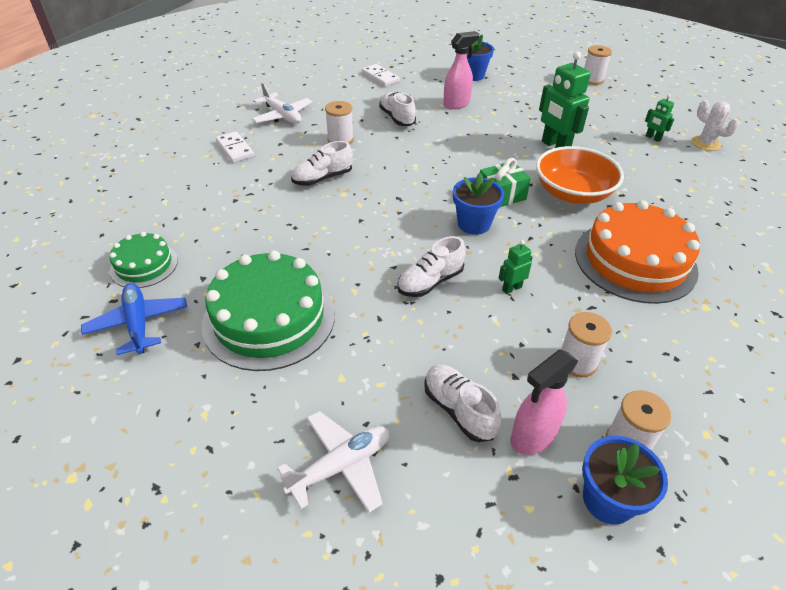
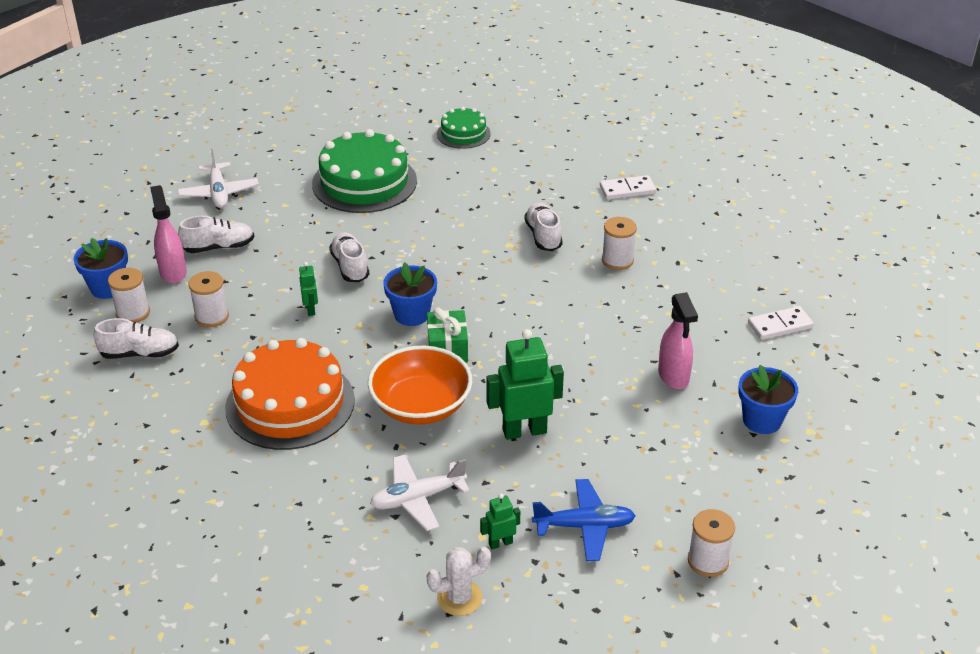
camera: 110 degrees right, 5 degrees down
(138, 324) = (397, 130): blue plane -> blue plane (584, 526)
(282, 116) = (691, 228): white plane -> white plane (418, 498)
(397, 118) = (653, 314): white shoe -> white shoe (140, 353)

